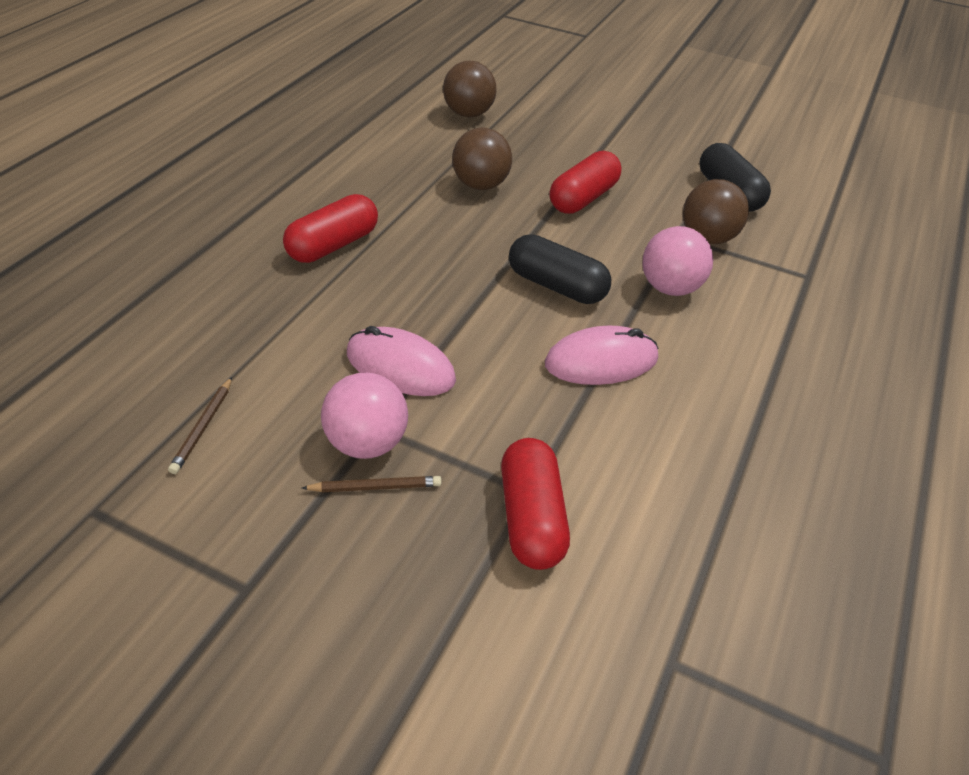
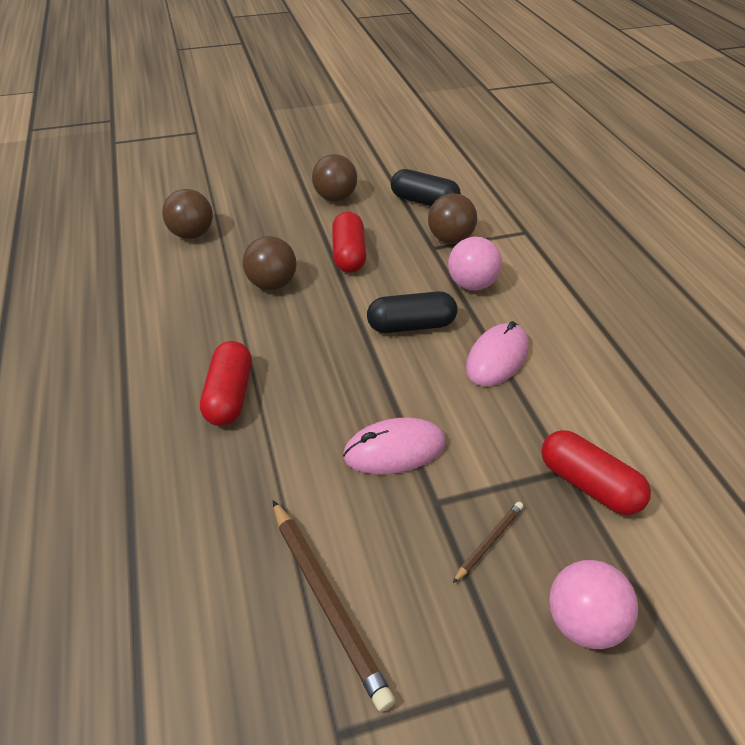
camera: 40 degrees left, 0 degrees up
(203, 427) = (328, 601): brown pencil -> brown pencil, size x1.98
(367, 443) = (445, 518): pink ball -> pink ball (583, 622)
(639, 146) = (335, 198): none -> brown ball

